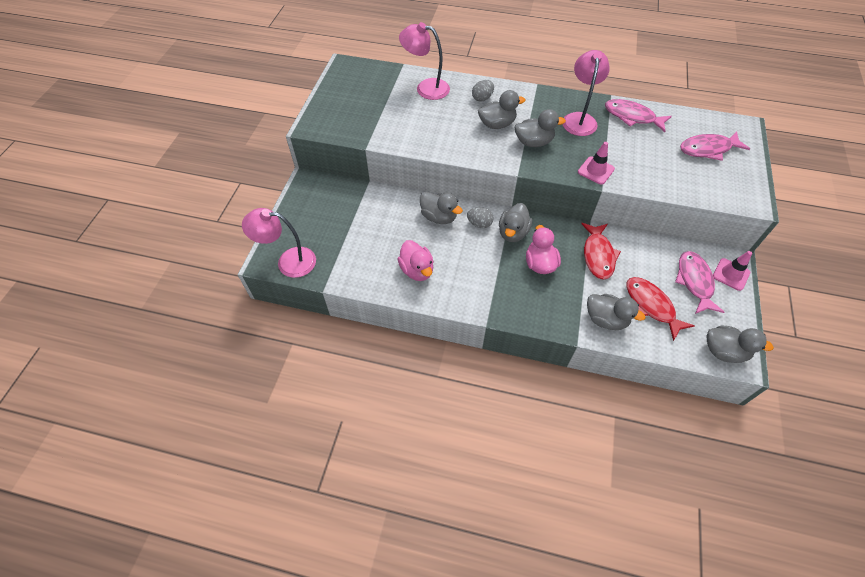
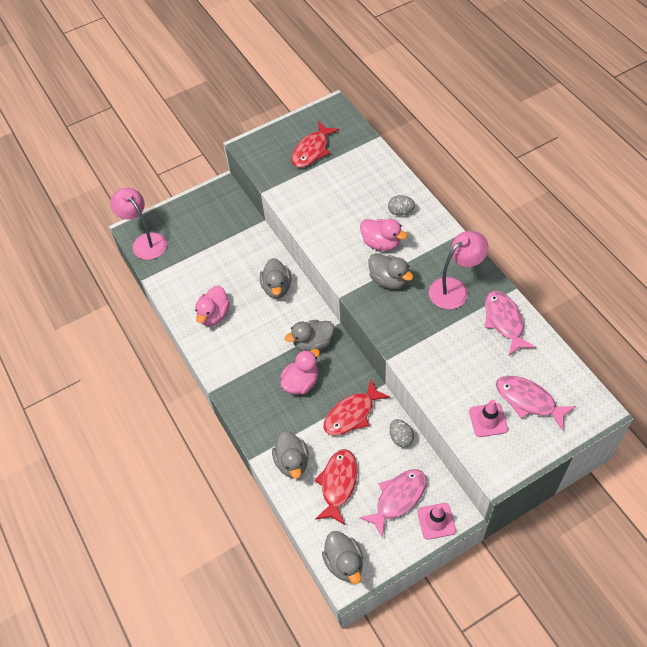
camera: 50 degrees right, 0 degrees up
(367, 99) = (312, 150): none -> red fish
(426, 88) = (368, 171): pink lamp -> none
(479, 224) = (298, 316): grey egg -> grey egg (401, 438)
(497, 124) = (381, 243): grey duck -> pink duck
(595, 170) = (404, 341): pink traffic cone -> pink traffic cone (488, 420)

